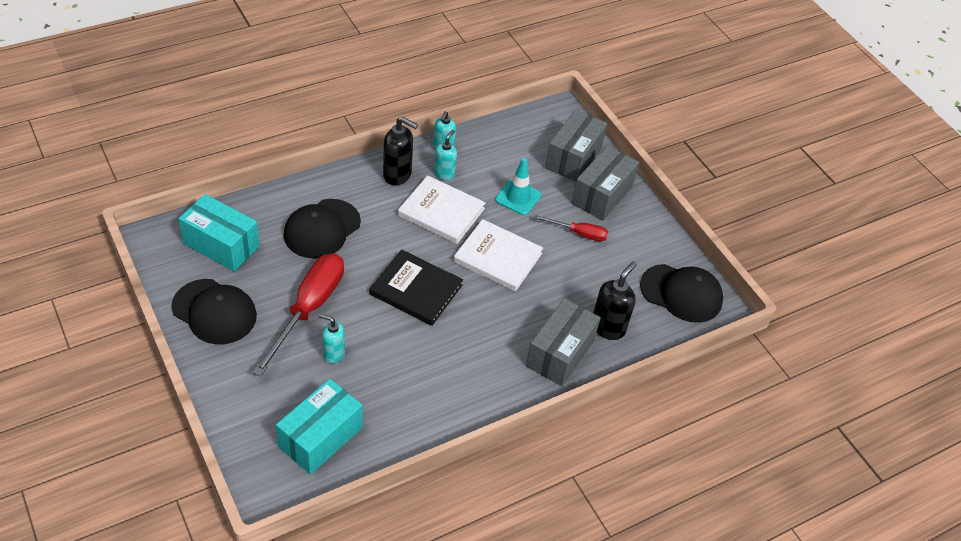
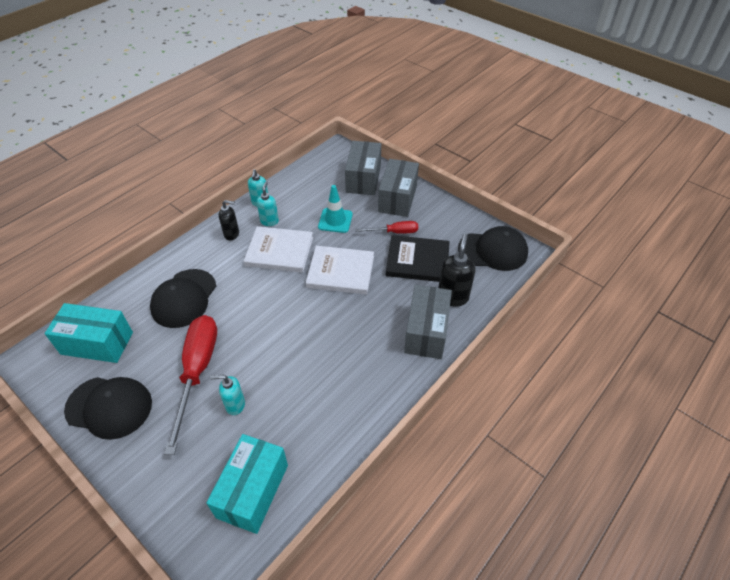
camera: 15 degrees left, 0 degrees up
(397, 175) = (232, 234): black soap dispenser -> black soap dispenser, size x0.66
(416, 290) = (285, 321): black book -> black book (417, 261)

